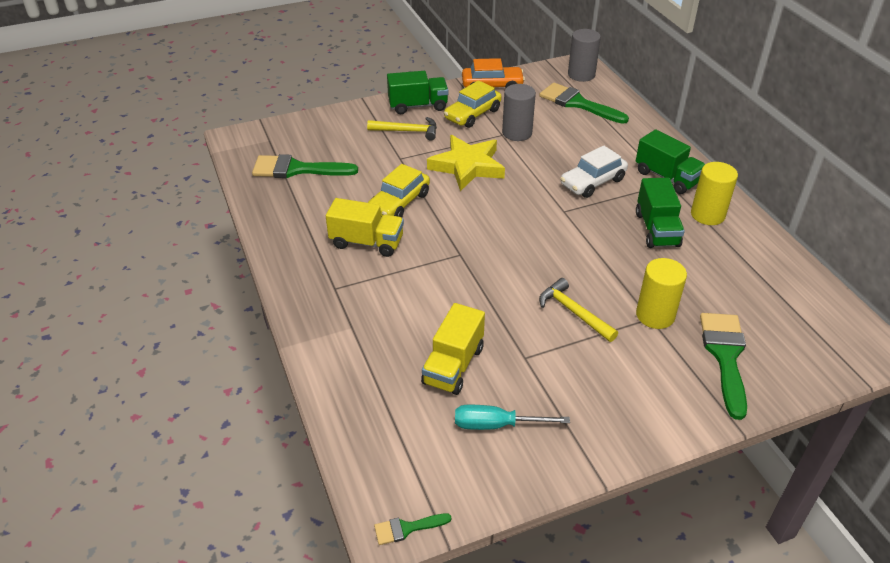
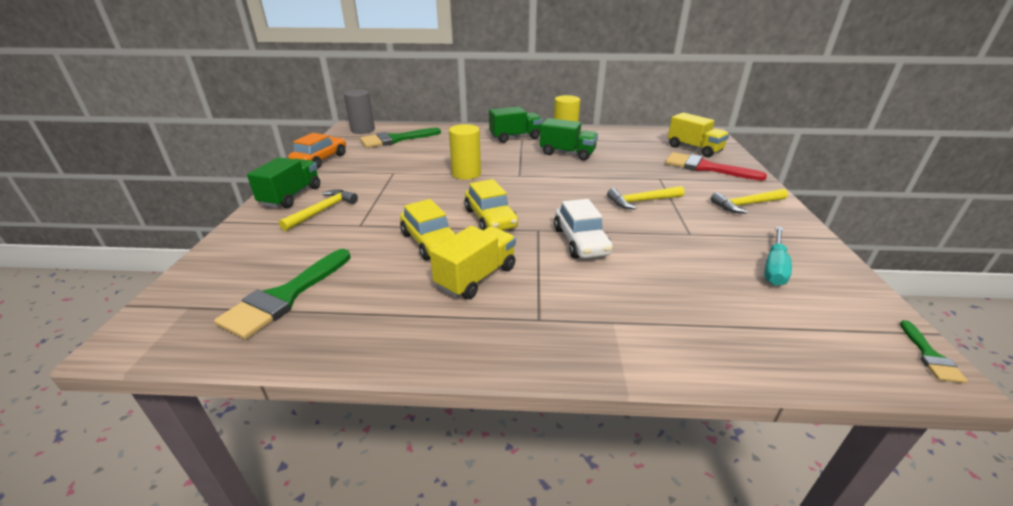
camera: 65 degrees left, 10 degrees down
(453, 365) = (692, 271): yellow truck -> yellow truck (694, 149)
(467, 166) = (417, 196): yellow star -> none
(472, 114) = (346, 176): yellow car -> yellow car (490, 219)
(517, 133) = (399, 167): grey cylinder -> none
(592, 182) = (495, 158): white car -> white car (580, 241)
(634, 401) = (746, 205): none -> yellow hammer
(655, 315) = (657, 176): yellow cylinder -> yellow cylinder (466, 174)
(725, 356) = (705, 167): green brush -> red brush

